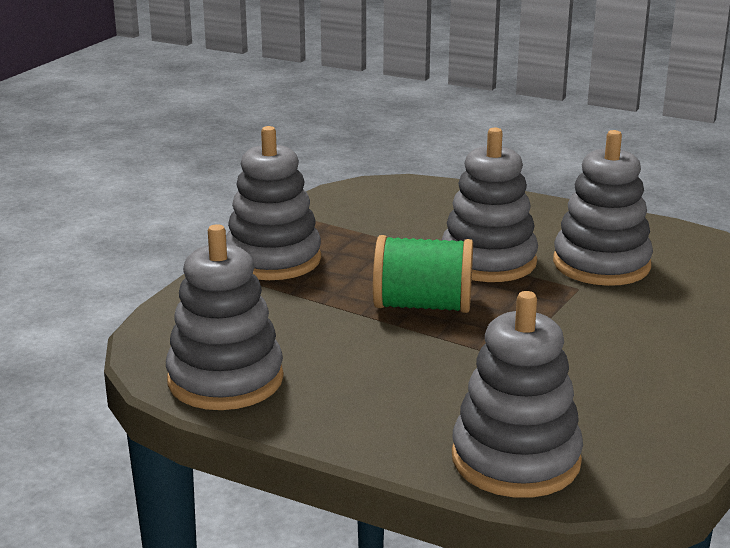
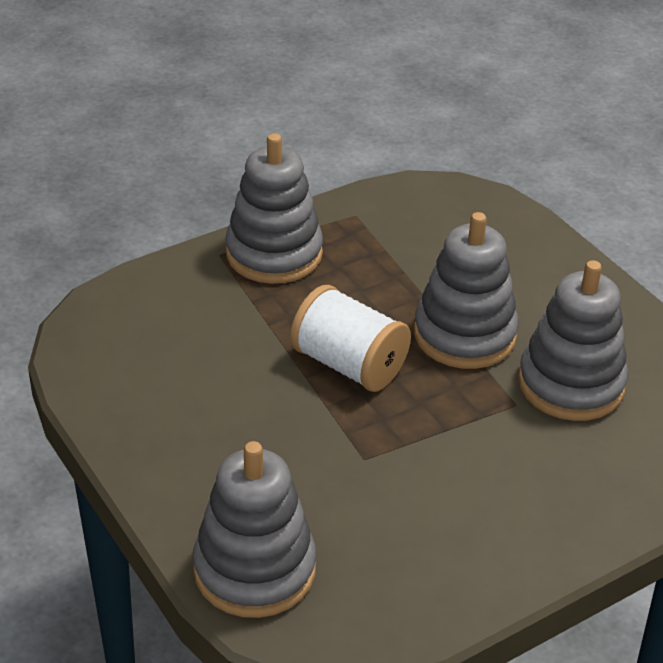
camera: 30 degrees right, 15 degrees up
(225, 379) = (112, 377): grey stacking toy -> none
(422, 306) = (349, 365): green spool -> white spool

